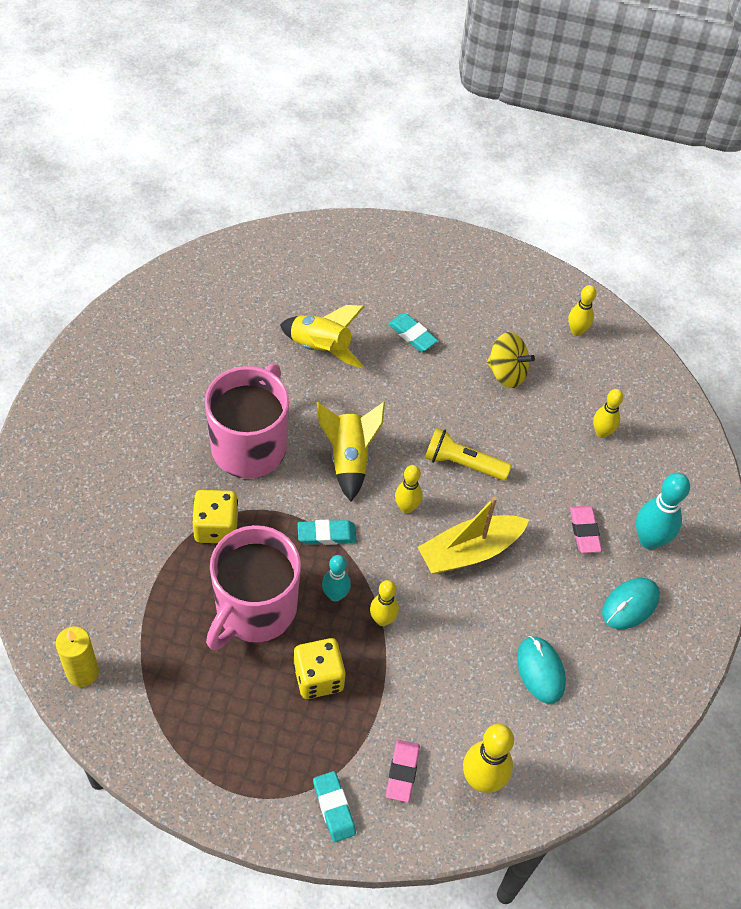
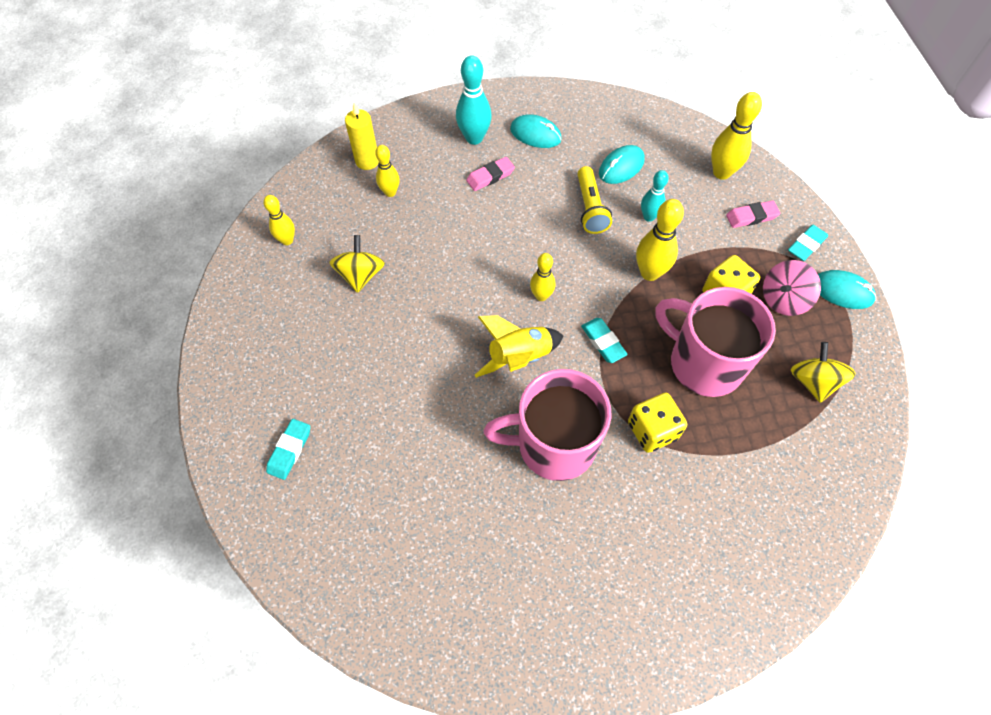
camera: 110 degrees left, 5 degrees up
(82, 672) = (849, 464): yellow candle -> yellow candle (367, 161)
(177, 698) = (813, 381): none -> yellow spinning top
(254, 609) = (704, 363): pink mug -> pink mug turned 150 degrees counterclockwise
(256, 804) = (842, 291): none -> turquoise mouse
(281, 733) = (783, 299): none -> pink spinning top
(321, 348) = (408, 435): yellow rocket -> none
(335, 595) = (652, 312): turquoise bowling pin -> turquoise bowling pin (649, 217)
(382, 619) = (650, 273): yellow bowling pin -> yellow bowling pin, size x1.59
(412, 335) = (352, 364): turquoise eraser -> turquoise eraser (289, 450)
(462, 463) = (474, 273): yellow flashlight -> yellow flashlight (590, 208)
(469, 551) = (554, 239): yellow boat -> none

